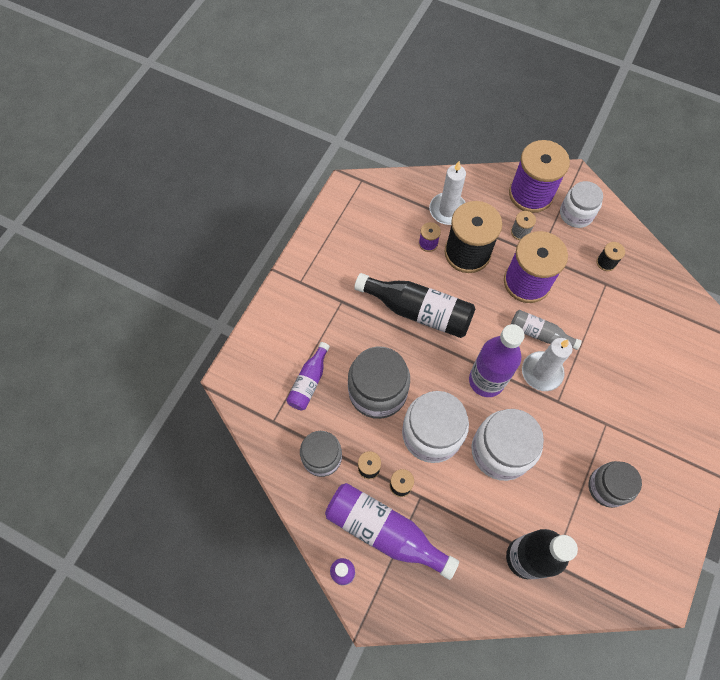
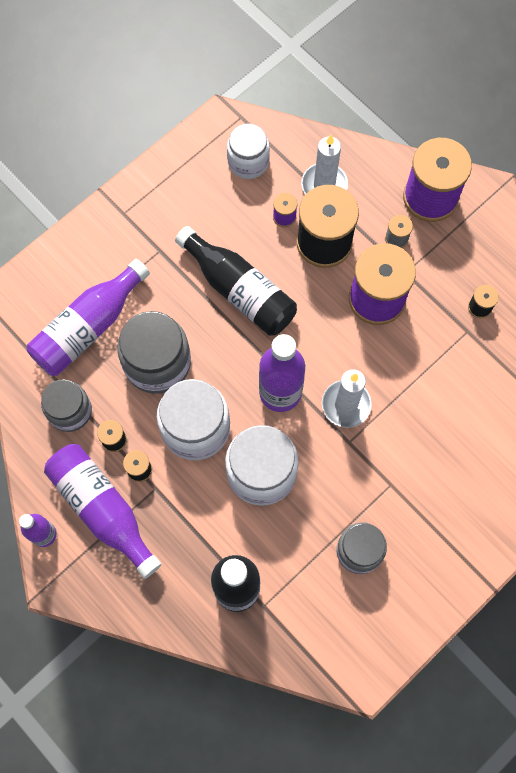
camera: 20 degrees right, 5 degrees up
(309, 382) = (89, 327): purple bottle -> purple bottle, size x1.75
(539, 334) = (363, 362): grey bottle -> none
(576, 214) = (472, 239): white jar -> white jar (248, 161)

